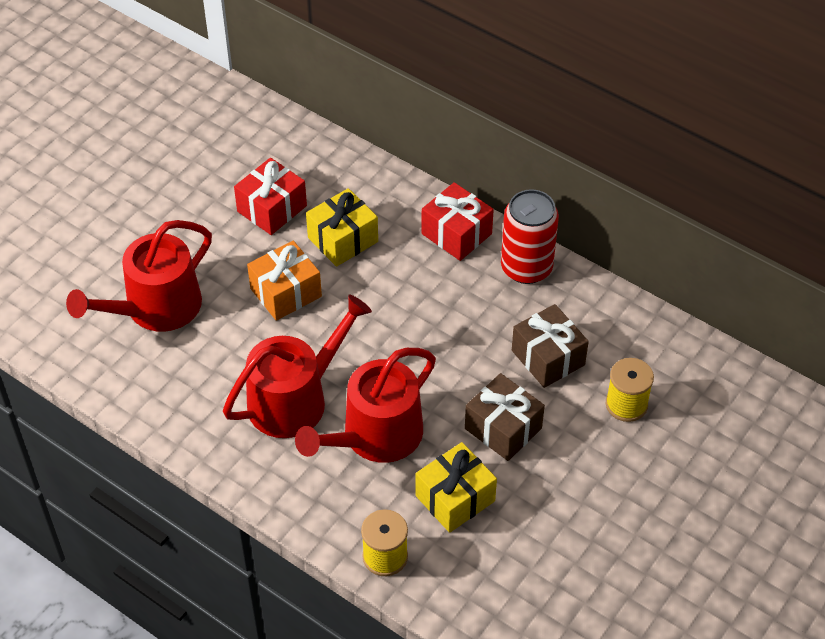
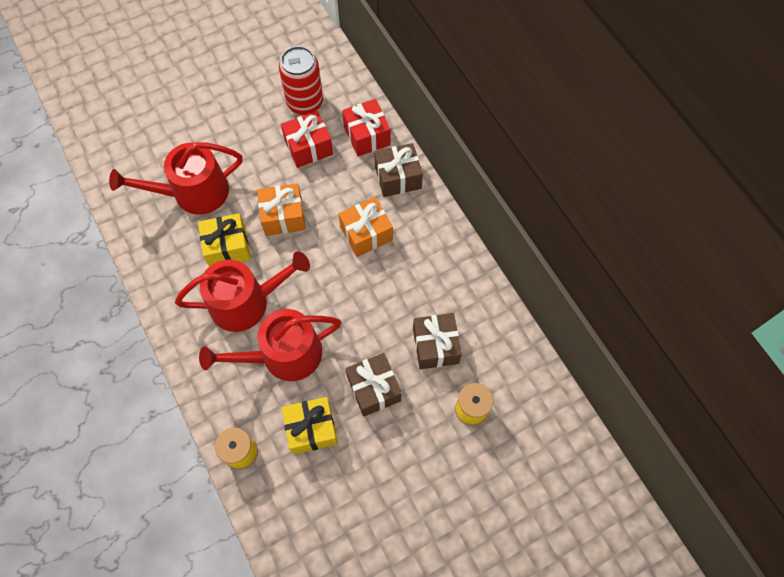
camera: 25 degrees right, 15 degrees up
(343, 239) = (343, 191): yellow gift -> yellow gift (227, 247)
(397, 274) = (366, 233): none -> orange gift
(400, 202) = (398, 177): none -> brown gift
(456, 234) = (424, 218): red gift -> red gift (367, 135)
(526, 268) = (459, 266): red can -> red can (305, 102)

